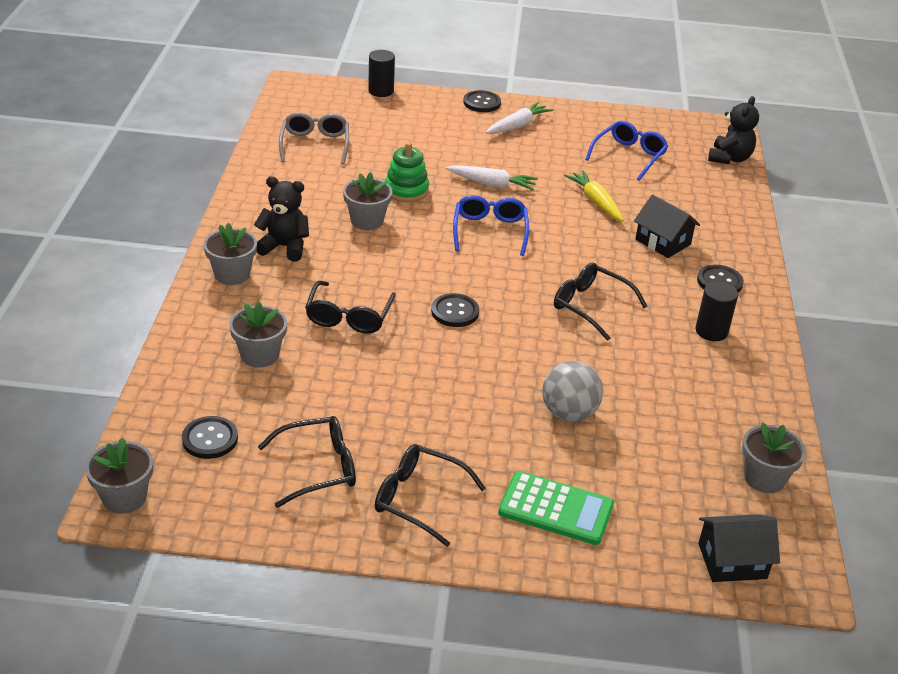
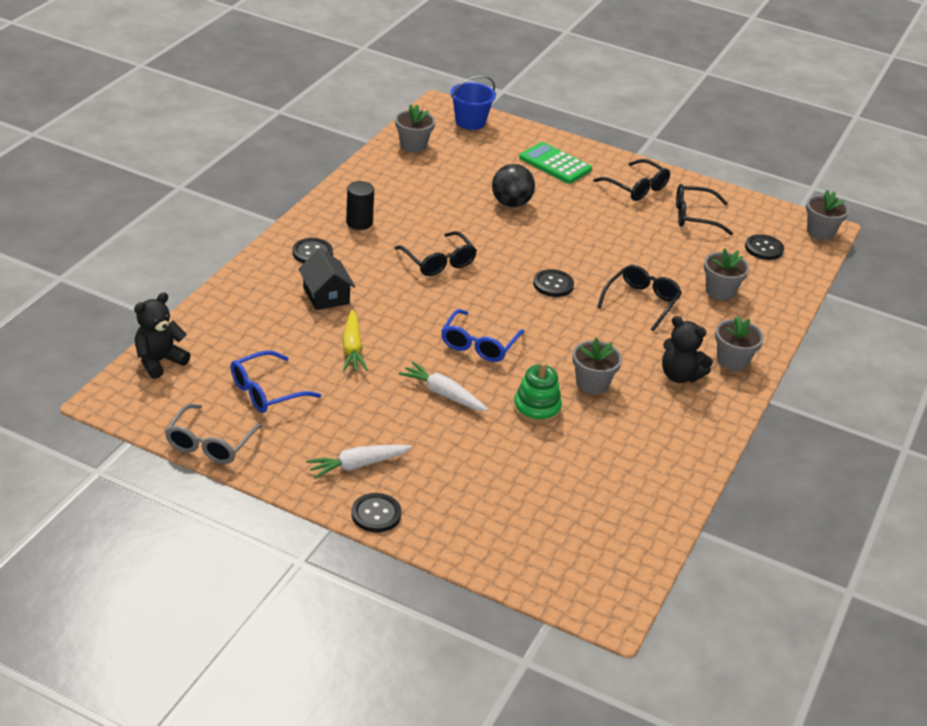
camera: 160 degrees left, 0 degrees up
(315, 145) = (613, 495): grey glasses -> grey glasses (210, 443)
(381, 91) = (496, 569): black cylinder -> none
(569, 413) = (511, 203): grey ball -> black ball
(732, 561) = (470, 122): black house -> blue bucket

